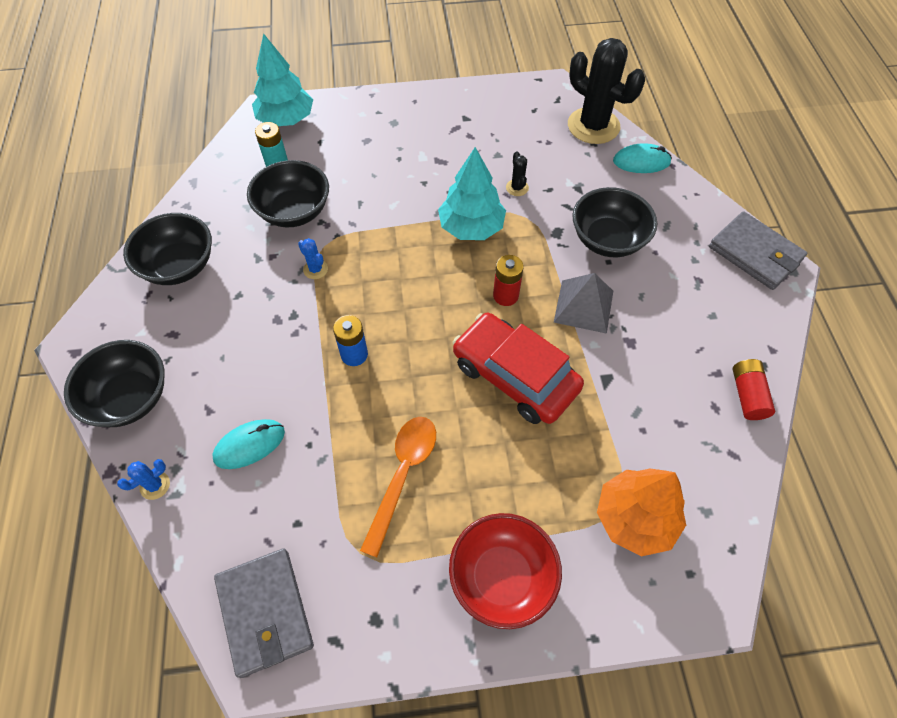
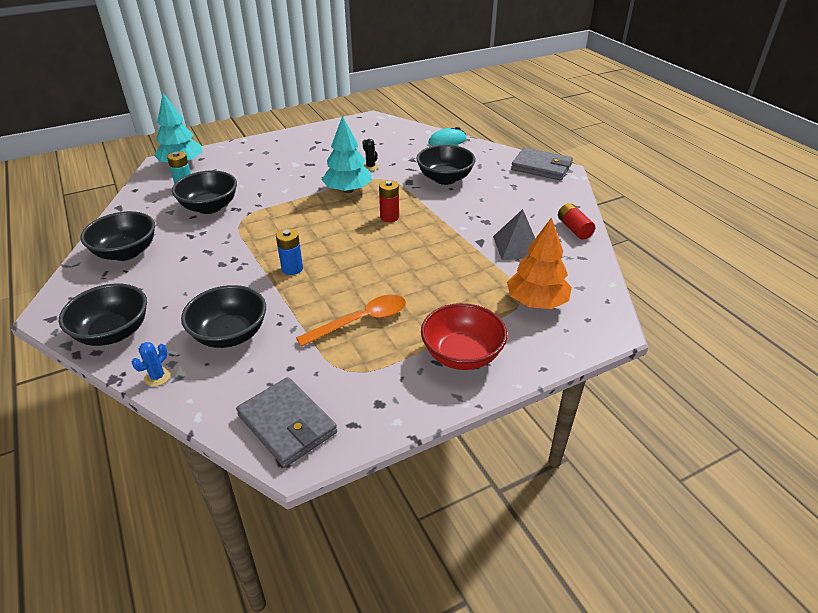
camera: 20 degrees left, 20 degrees down
(249, 445) = (230, 334): turquoise mouse -> black bowl
(315, 269) = (240, 232): blue cactus -> none
(403, 475) = (361, 321): orange spoon -> orange spoon turned 60 degrees clockwise
(514, 376) = (416, 253): red car -> none
(584, 306) = (446, 211): grey pyramid -> grey pyramid (517, 246)
(593, 126) = (407, 131): black cactus -> none

